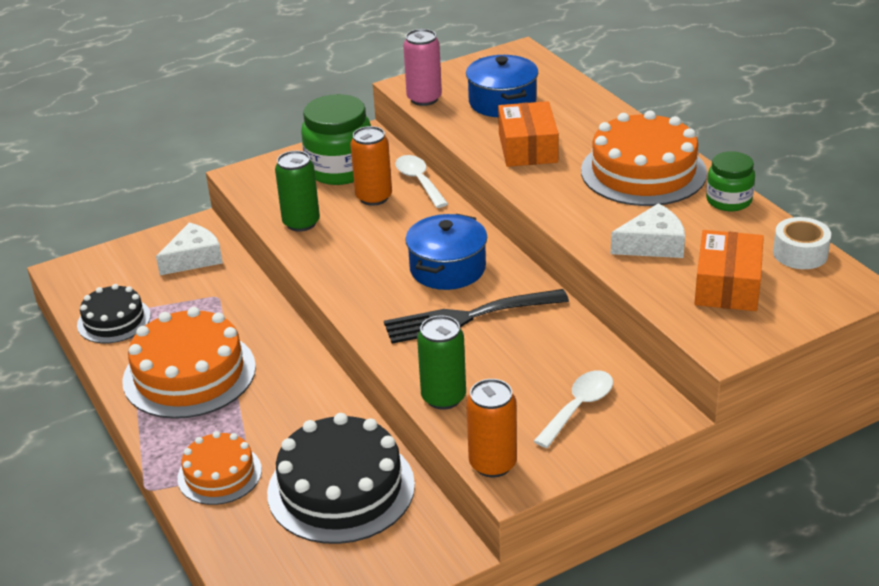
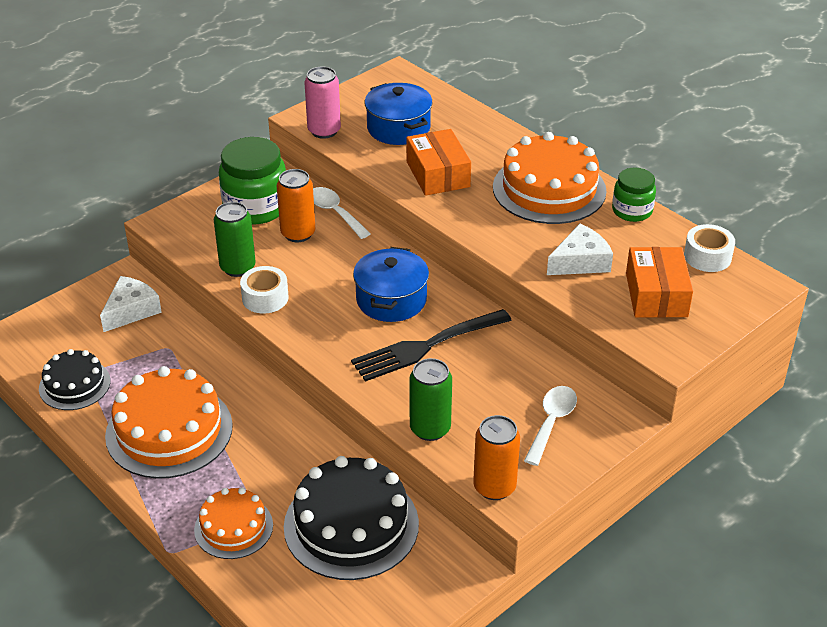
camera: 15 degrees left, 5 degrees up
(318, 253) = (265, 298): none -> white tape

